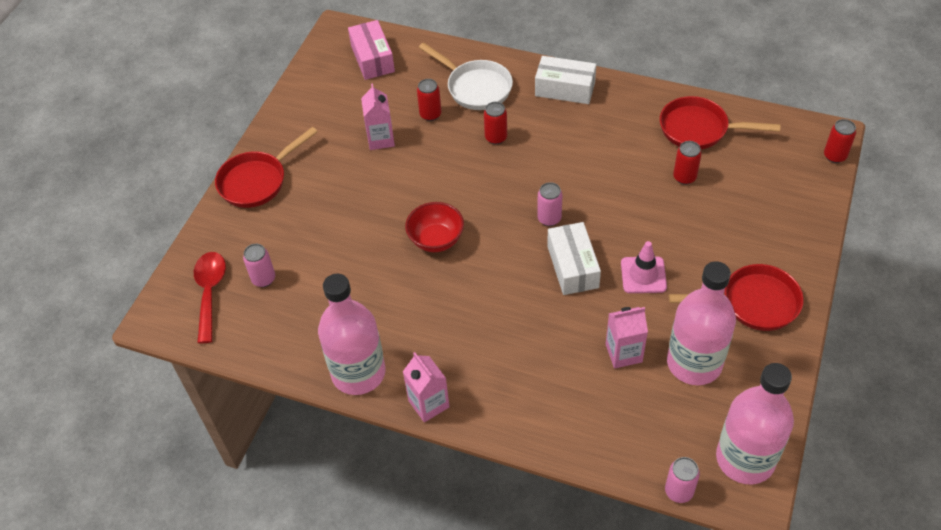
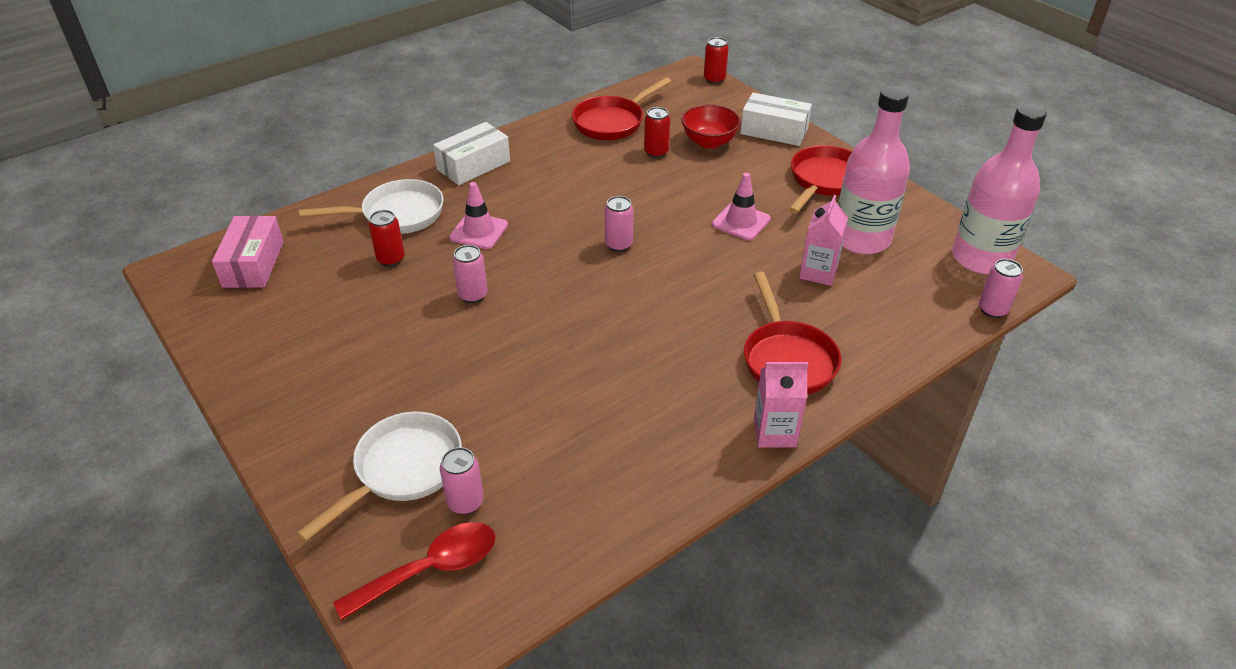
camera: 60 degrees left, 10 degrees down
(210, 293) = (430, 569): red spoon -> red spoon turned 120 degrees clockwise
(257, 181) = (304, 441): red pan -> red pan (787, 359)
(267, 236) = (402, 470): none -> white pan
(358, 373) = (686, 473): pink bottle -> none
(372, 59) = (253, 264): pink box -> pink box turned 75 degrees clockwise
(381, 139) = (376, 309): pink carton -> none
(431, 175) = (473, 295): none -> pink can
(436, 240) = (563, 330): red bowl -> red bowl (709, 142)
(496, 138) = (479, 231): red can -> pink traffic cone
(573, 266) = (691, 257): white box -> white box (774, 131)

